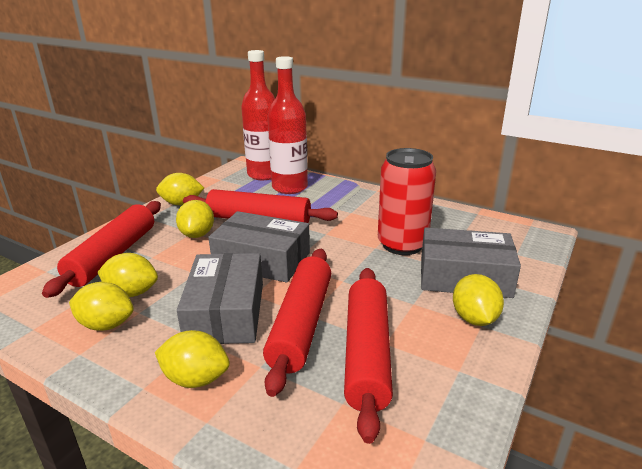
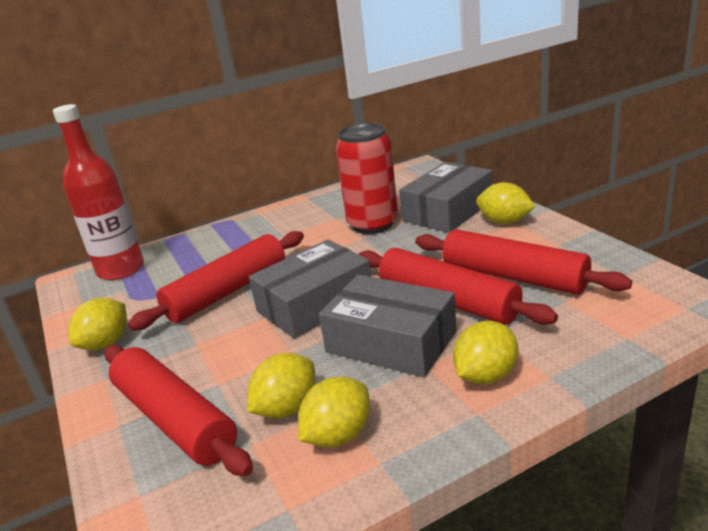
camera: 55 degrees left, 0 degrees up
(197, 234) = (206, 340): yellow lemon -> none
(289, 187) = (180, 259): red bottle -> none

